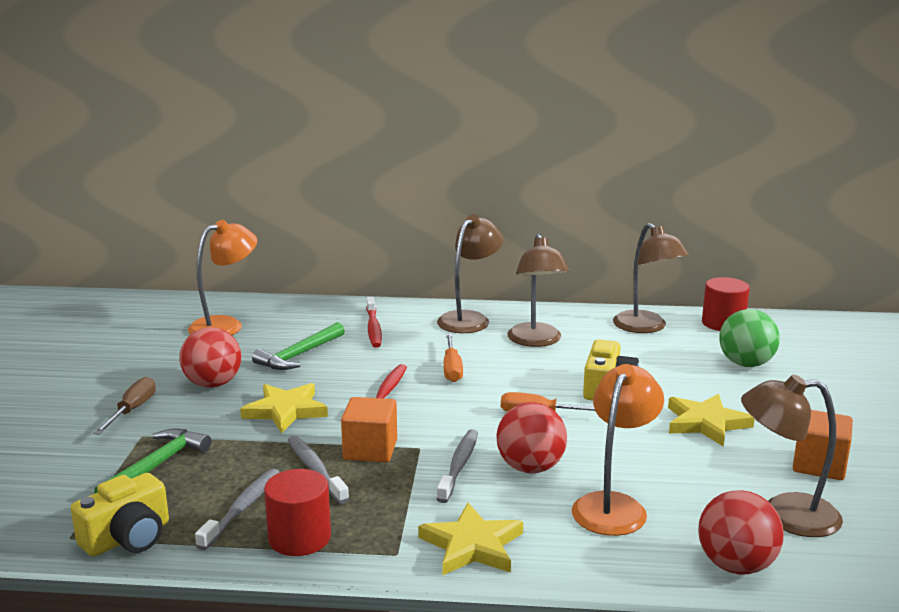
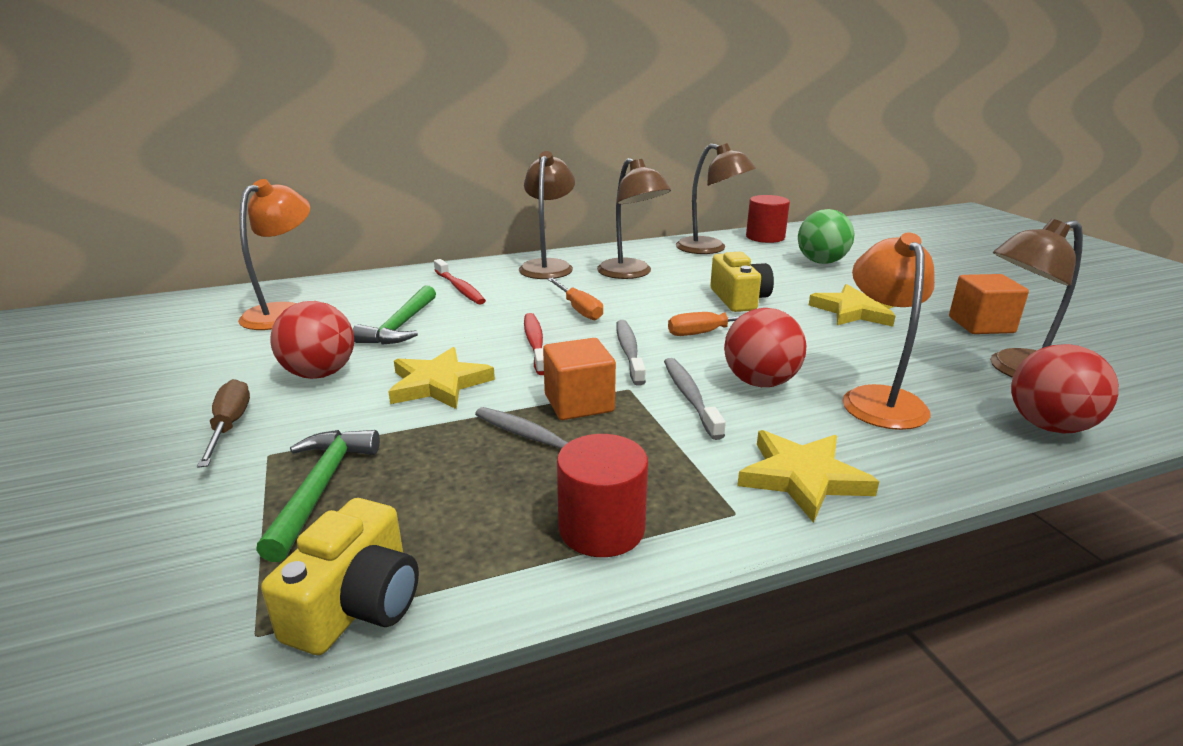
camera: 25 degrees left, 5 degrees up
(242, 508) = (490, 512): grey toothbrush -> grey toothbrush (629, 352)

